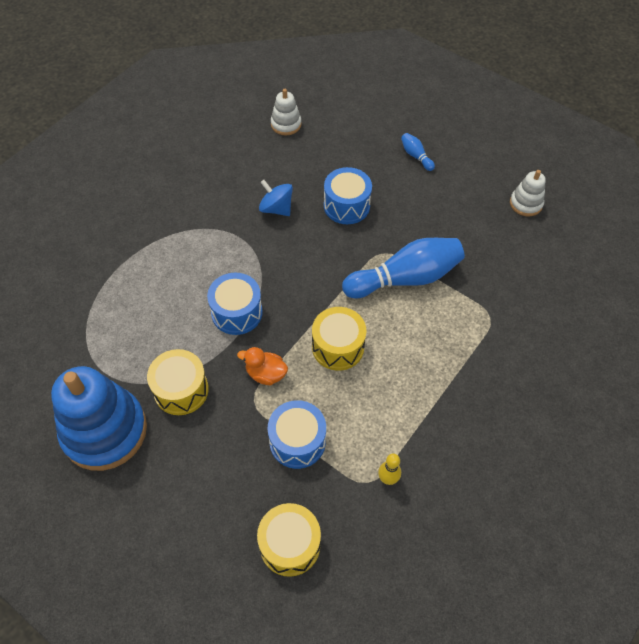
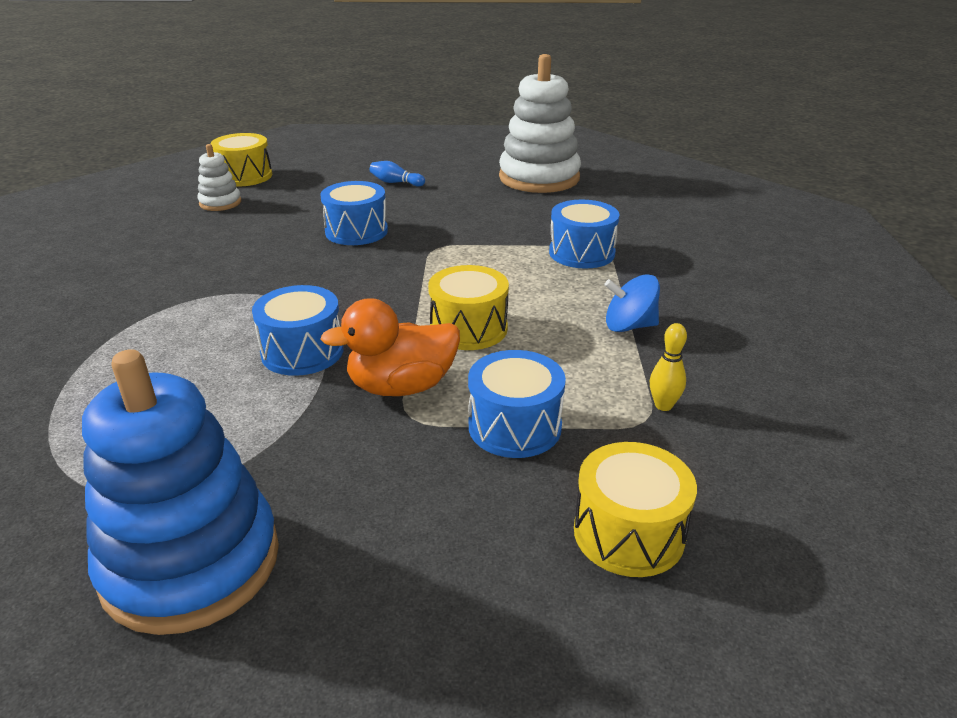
camera: 35 degrees left, 25 degrees down
(181, 390) = (289, 455): yellow drum -> yellow drum (245, 176)
(265, 374) = (401, 387): orange duck -> orange duck, size x1.60
(276, 208) = (270, 258): blue spinning top -> blue spinning top (629, 326)
(405, 278) = (483, 255): blue bowling pin -> none
(472, 313) = (581, 253): none -> blue drum
(526, 204) = (539, 178): white stacking toy -> white stacking toy, size x2.12

